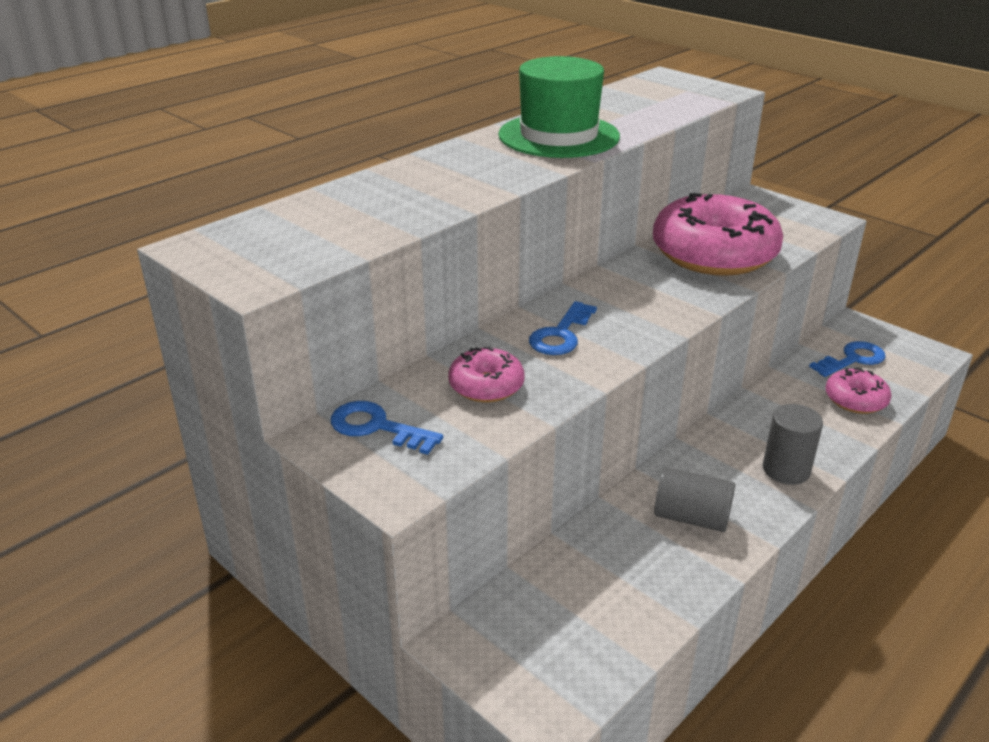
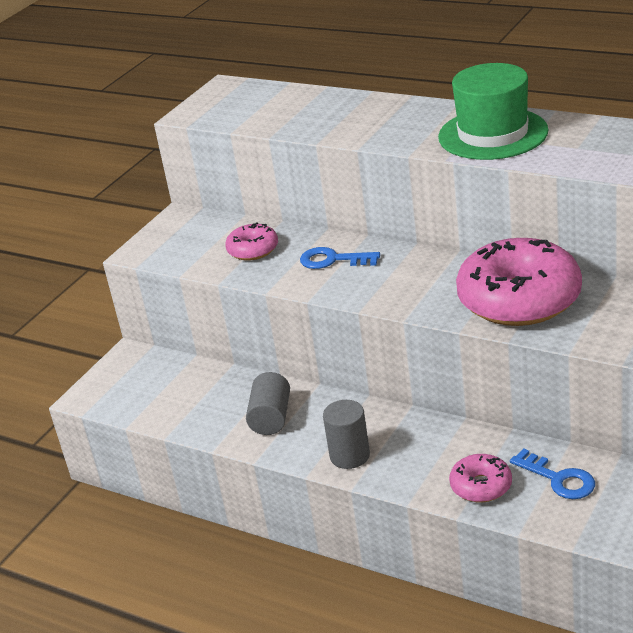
camera: 80 degrees right, 0 degrees up
(377, 427) = (194, 229): blue key -> none

